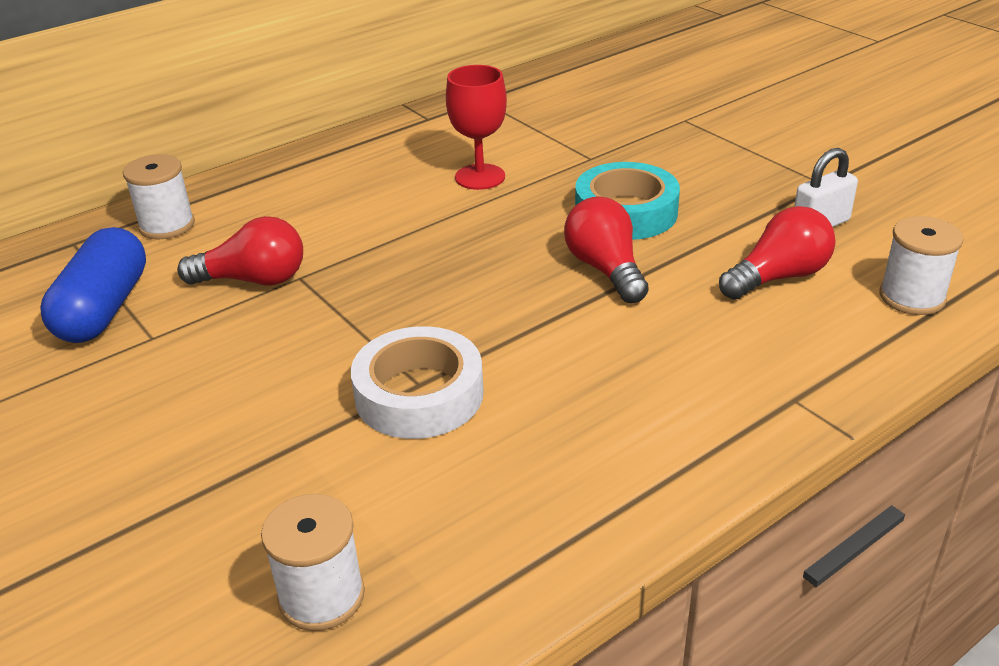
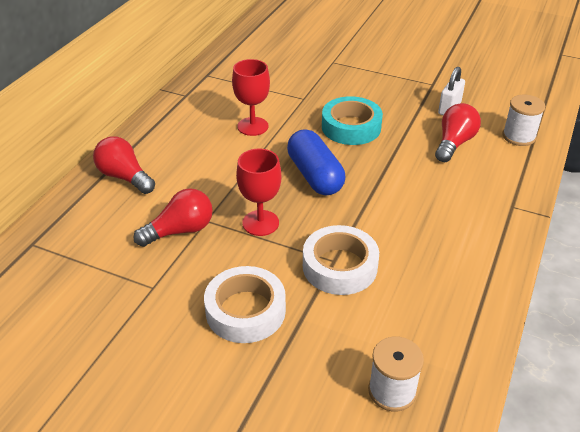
camera: 30 degrees left, 5 degrees up
(103, 309) = (101, 280): blue capsule -> blue capsule (315, 176)
(167, 225) = (86, 212): white spool -> none
(233, 407) = (245, 311): none -> white tape
(366, 302) = (260, 223): none -> red goblet
(606, 269) = (370, 164): red light bulb -> red light bulb (125, 177)

